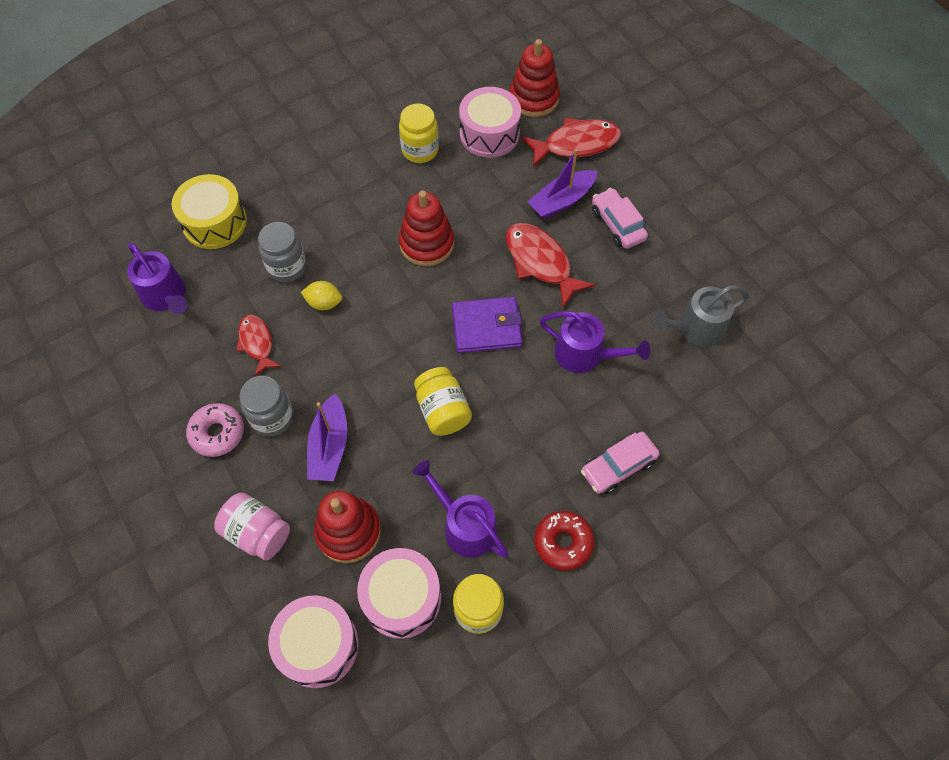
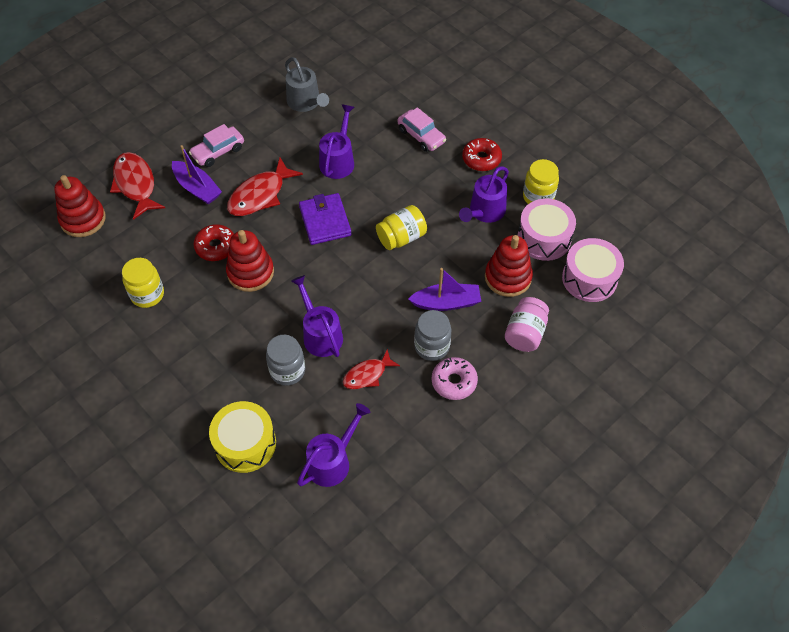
camera: 100 degrees left, 5 degrees down
(324, 303) = (320, 334): yellow lemon -> purple watering can
(471, 213) = (216, 247): none -> red donut
(489, 134) = (126, 246): pink drum -> none

